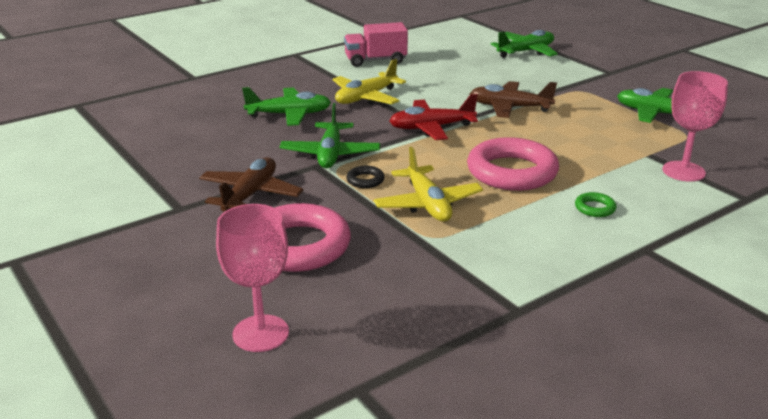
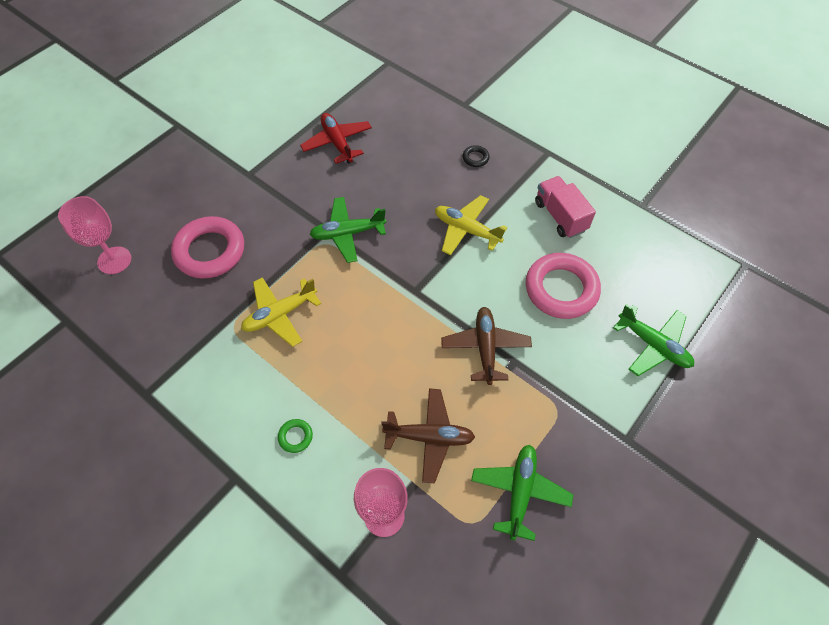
camera: 75 degrees right, 30 degrees up
(250, 195) = (273, 205): brown plane -> brown plane (429, 437)
(289, 115) = (412, 187): green plane -> none
(365, 180) = (309, 266): black ring -> black ring (475, 158)
(431, 128) = (418, 291): red plane -> red plane (337, 143)
(512, 172) = (347, 366): pink ring -> pink ring (561, 289)

